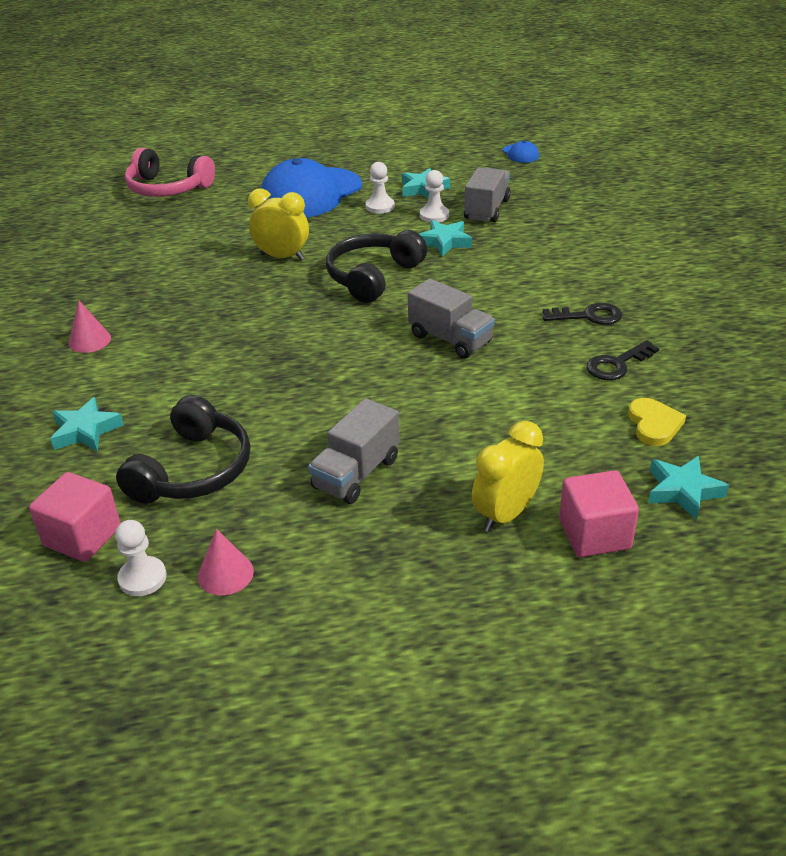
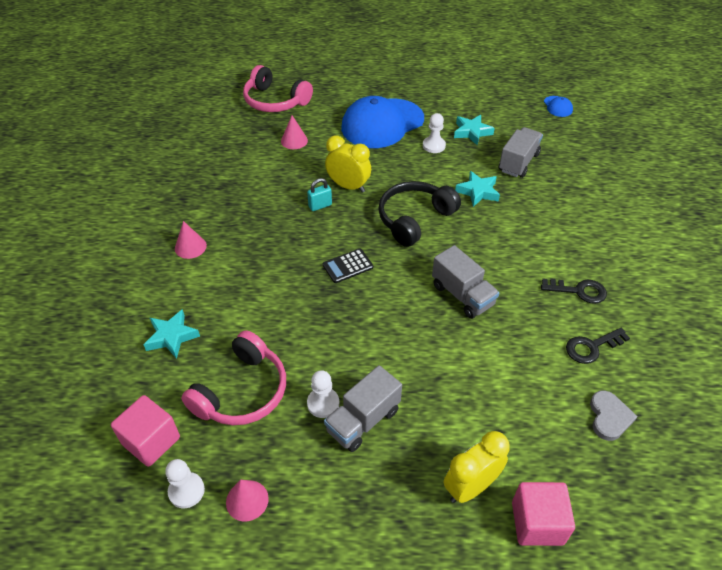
camera: 10 degrees right, 10 degrees up
(193, 470) = (242, 391): black headphones -> pink headphones
(202, 222) = (294, 141): none -> pink cone
(250, 279) = (320, 206): none -> turquoise padlock
(300, 331) = (348, 266): none -> black calculator
(434, 215) = (475, 162): white pawn -> white pawn (323, 403)
(654, 424) = (609, 417): yellow heart -> grey heart
(683, 491) = (618, 493): turquoise star -> none

